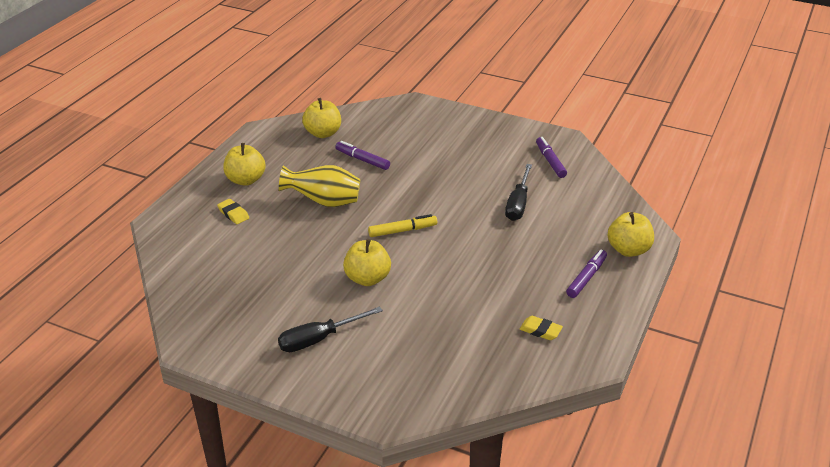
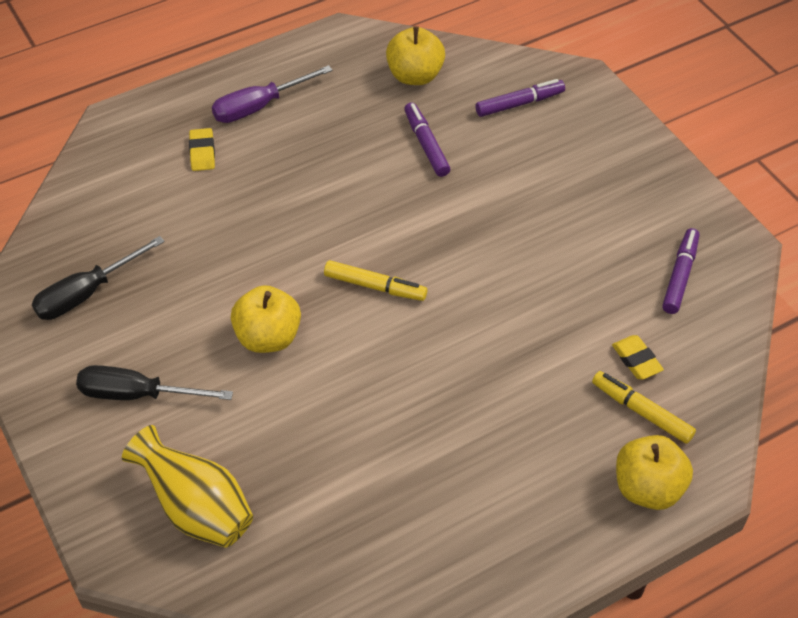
camera: 35 degrees right, 15 degrees up
(246, 180) = (259, 106): yellow apple -> purple screwdriver
(324, 202) = (320, 189): yellow vase -> yellow vase (197, 508)
(518, 204) = (565, 324): black screwdriver -> black screwdriver (87, 293)
(540, 330) = (404, 544): yellow eraser -> yellow eraser (636, 360)
(586, 278) = (543, 499): purple marker -> purple marker (519, 104)
(592, 222) = (641, 411): none -> yellow marker

